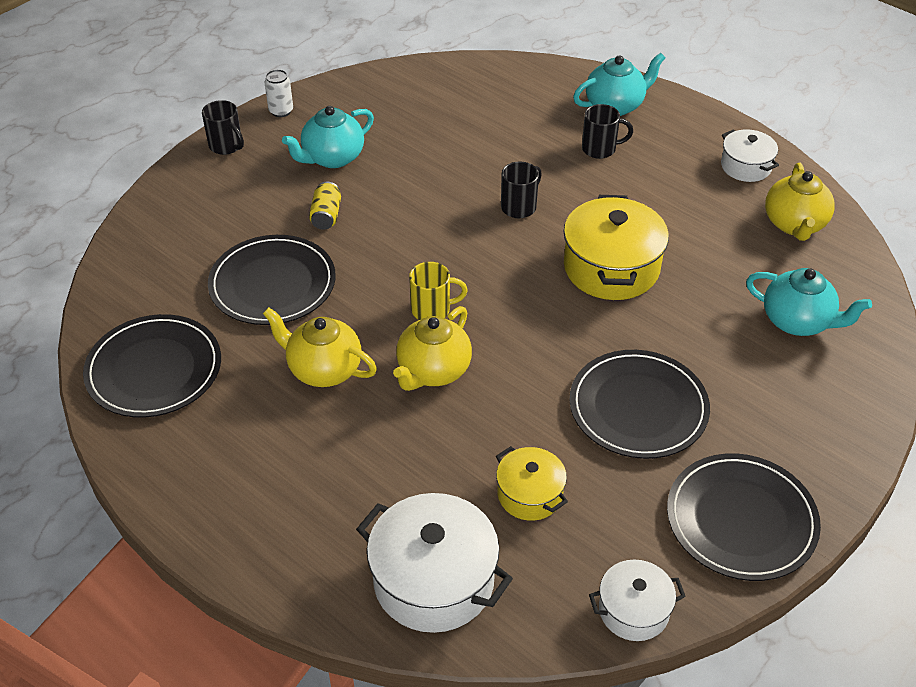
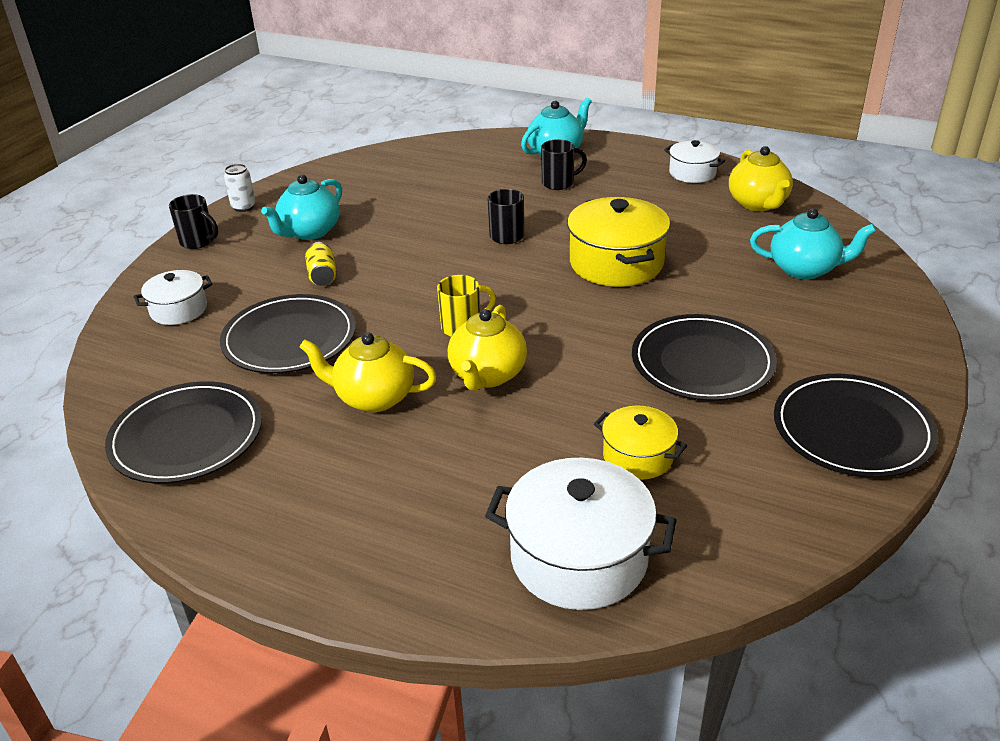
camera: 15 degrees left, 10 degrees down
(633, 610) = (798, 532): white pot -> white pot (179, 310)

